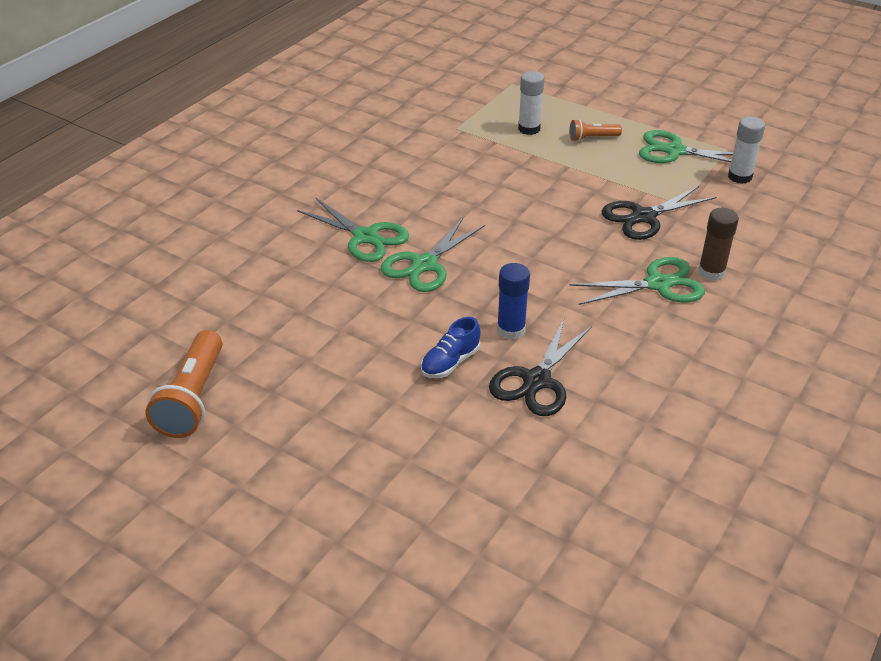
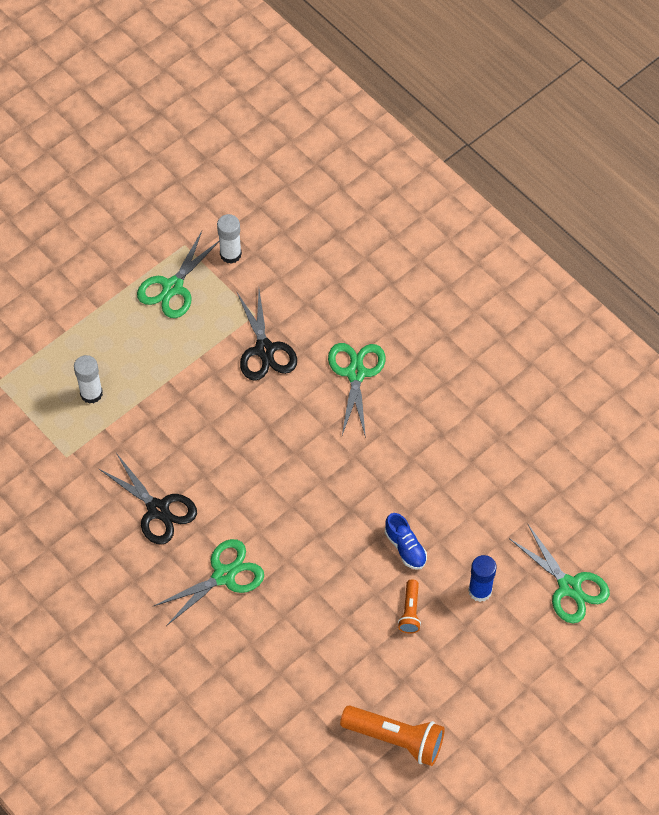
camera: 75 degrees left, 20 degrees up
(424, 265) = (279, 537): green scissors -> green scissors (569, 587)
(511, 330) = (380, 495): blue glue stick -> blue glue stick (480, 591)
(536, 381) = (441, 494): black scissors -> black scissors (158, 510)
(592, 138) = (127, 345): orange flashlight -> orange flashlight (410, 611)
(711, 272) = (352, 330): brown glue stick -> none

